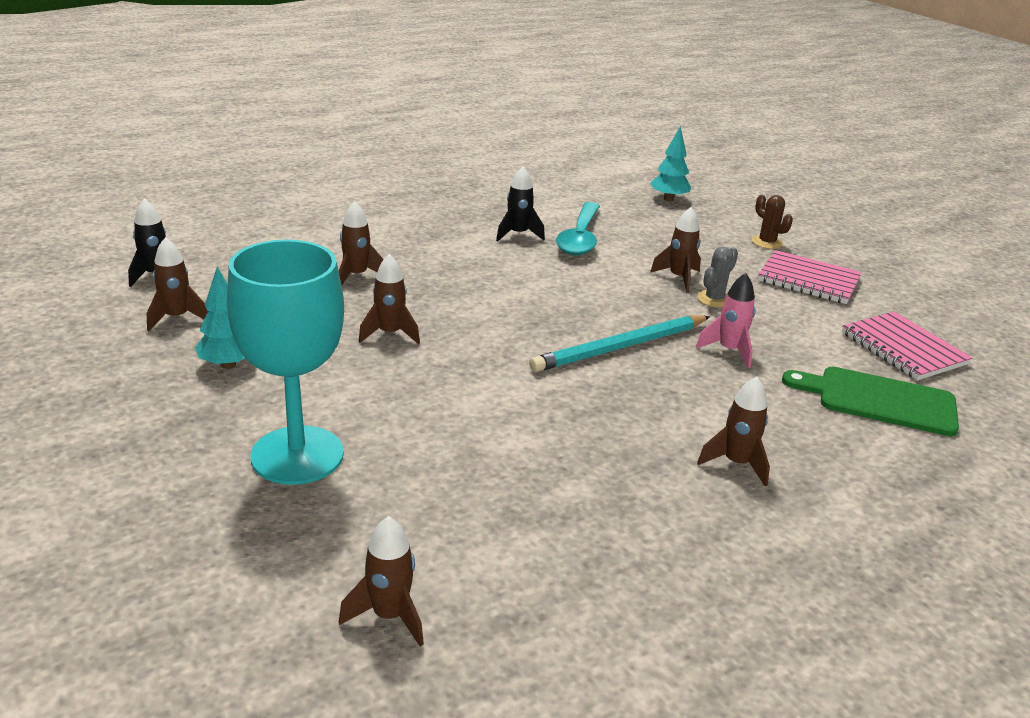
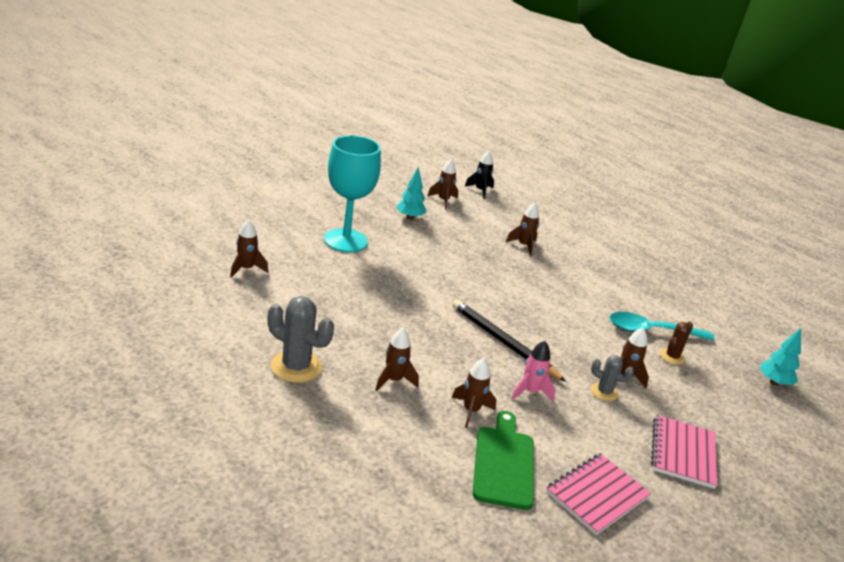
camera: 75 degrees right, 0 degrees up
(389, 334) = (466, 259): brown rocket -> brown rocket (471, 411)
(518, 234) = (631, 303): black rocket -> none
(620, 347) = (503, 342): turquoise pencil -> black pencil
(727, 570) = (296, 367): none -> grey cactus
(767, 242) = (738, 436): brown cactus -> brown cactus (672, 357)

